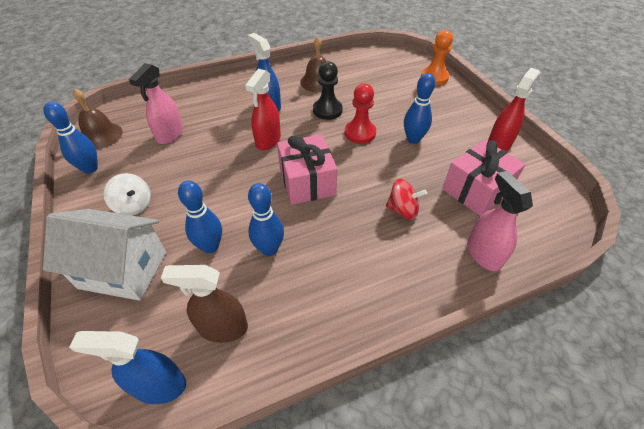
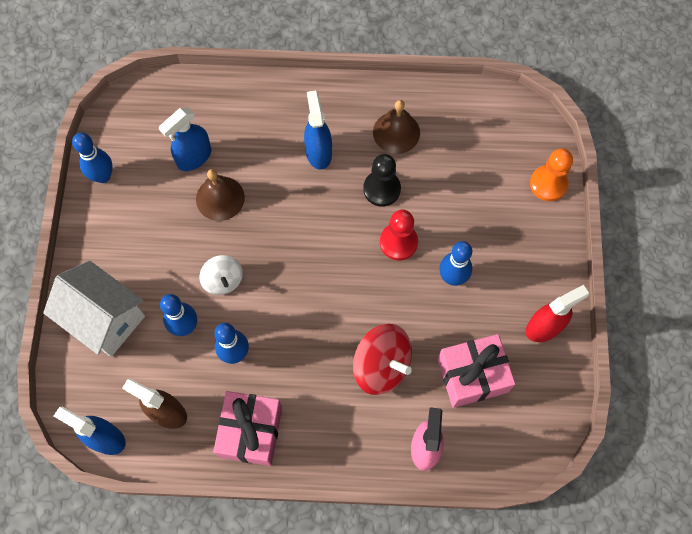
camera: 25 degrees right, 20 degrees up
(101, 135) = (123, 128): brown bell -> brown bell (220, 198)
(134, 205) = (132, 245): white spinning top -> white spinning top (223, 280)
(170, 135) = (194, 157): pink spray bottle -> blue spray bottle
(268, 140) = (293, 211): red spray bottle -> none
(307, 182) = (306, 288): pink gift -> pink gift (251, 432)
(403, 210) = (381, 365): red spinning top -> red spinning top, size x1.60

